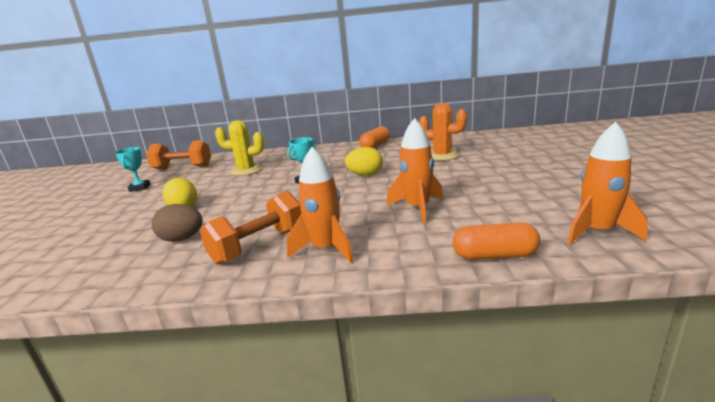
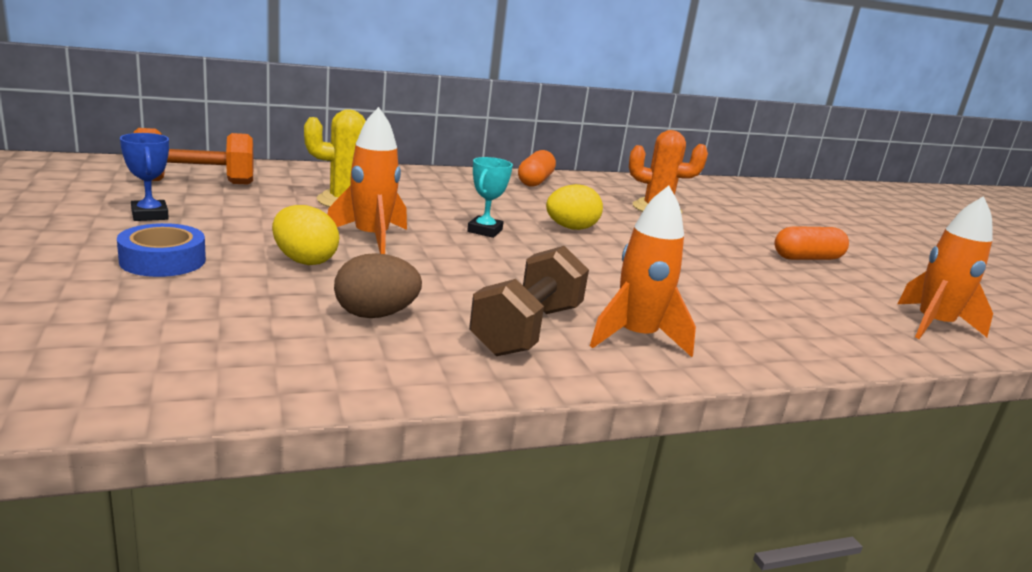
camera: 25 degrees left, 0 degrees up
(116, 212) = (163, 260): none -> blue tape
(140, 188) = (150, 215): turquoise trophy -> blue trophy
(259, 246) = (527, 330): orange dumbbell -> brown dumbbell
(417, 208) = (702, 285): orange rocket -> orange rocket (371, 238)
(494, 256) = (853, 350): orange capsule -> orange capsule (807, 258)

